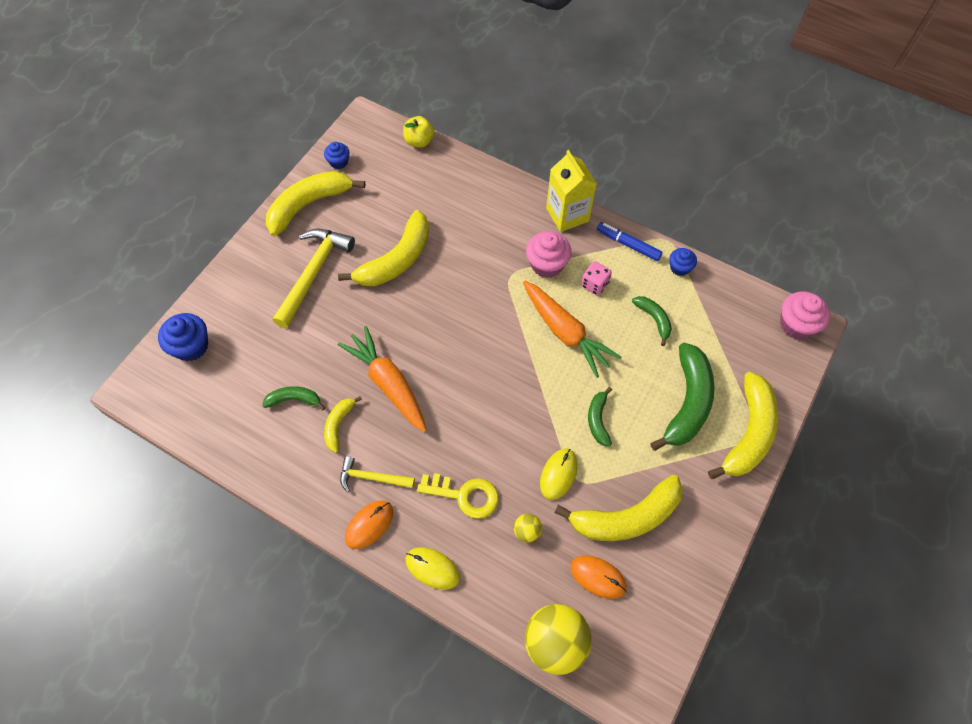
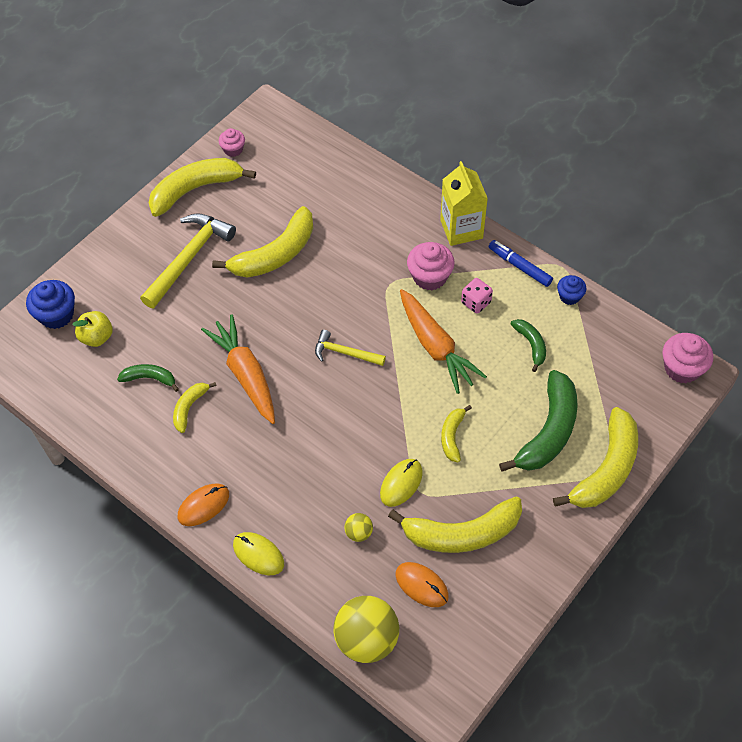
camera: 10 degrees right, 5 degrees down
(339, 162) = (233, 149): blue cupcake -> pink cupcake
(372, 477) = (214, 462): yellow hammer -> yellow hammer (345, 353)
(419, 141) = (320, 137): yellow apple -> yellow apple (97, 337)
(464, 495) = (302, 490): yellow key -> none
(598, 420) = (452, 436): green banana -> yellow banana

